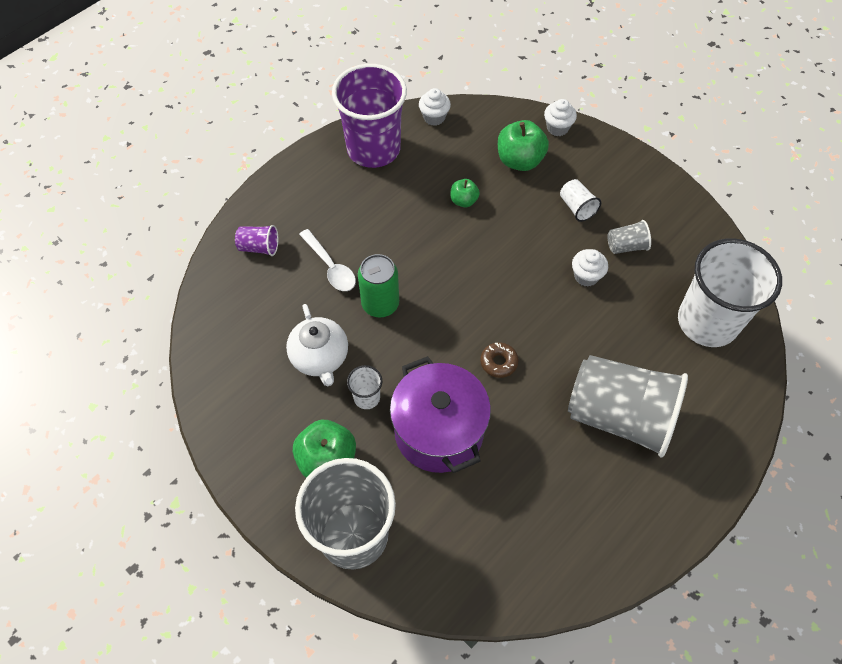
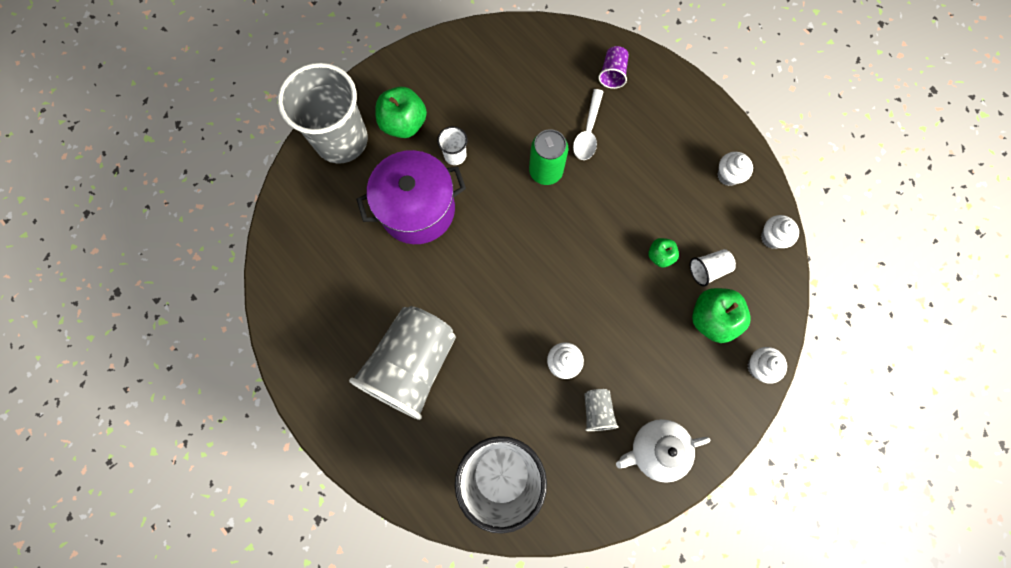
camera: 95 degrees right, 15 degrees up
(320, 357) = (496, 121): white teapot -> white teapot (656, 450)
(330, 267) = (588, 131): white spoon -> white spoon turned 45 degrees counterclockwise
(373, 149) = (728, 175): purple cup -> white cupcake
(498, 362) = (477, 266): brown donut -> none
(577, 207) = (648, 368): white cup -> white cup (708, 269)

